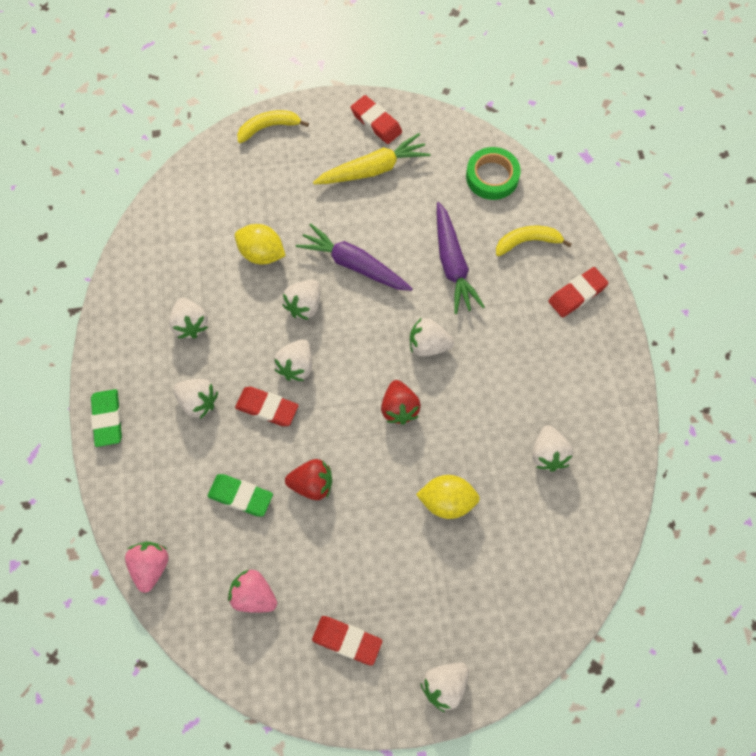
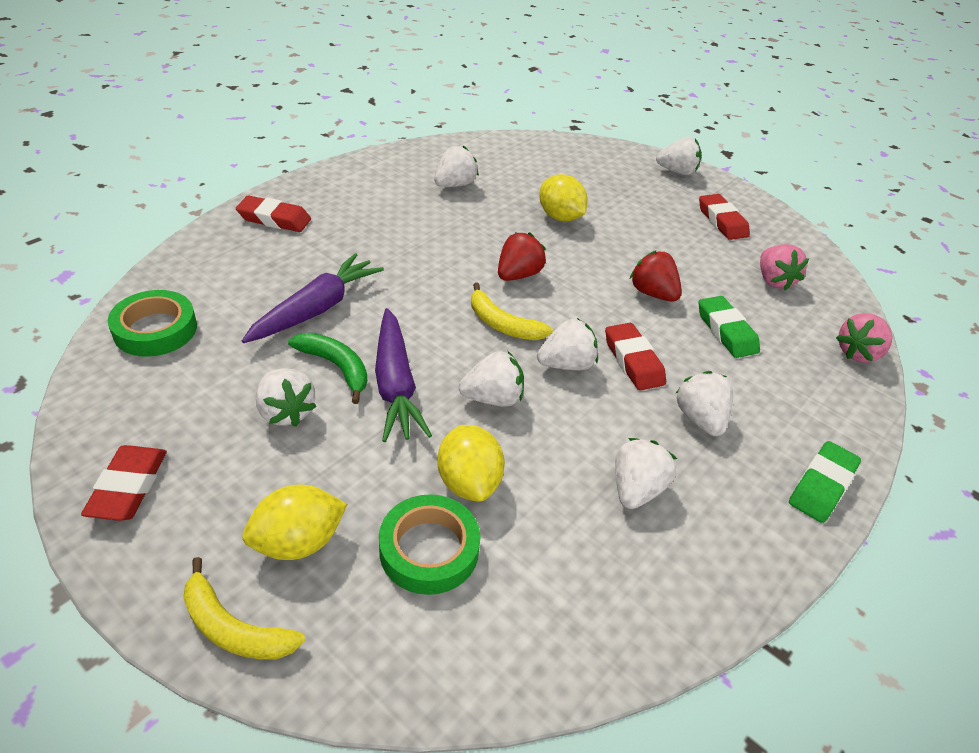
camera: 135 degrees left, 25 degrees down
(241, 213) = (429, 549): none -> green tape
(290, 168) = (298, 542): none -> yellow lemon
(373, 169) = (226, 444): yellow carrot -> none
(391, 245) = (336, 367): none -> green banana
(428, 345) = (432, 285): white strawberry -> white strawberry (286, 412)
(527, 242) = (235, 269): yellow banana -> yellow banana (502, 324)

